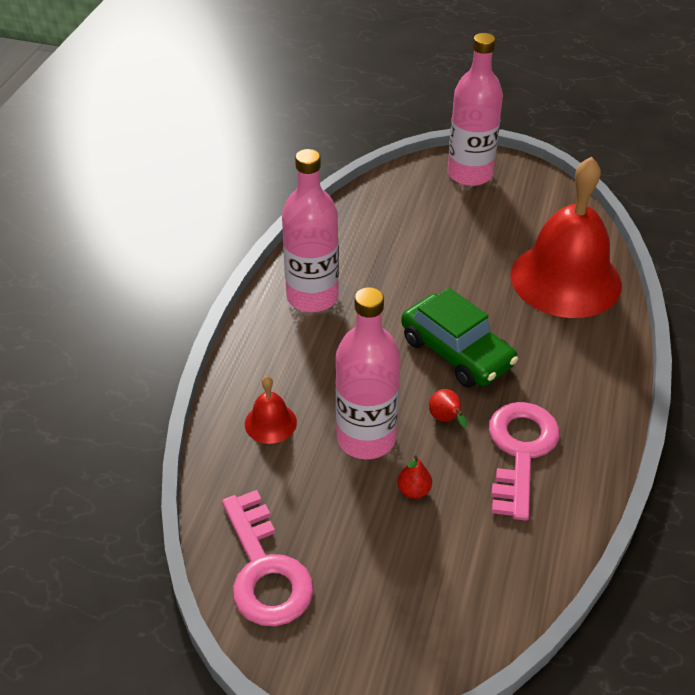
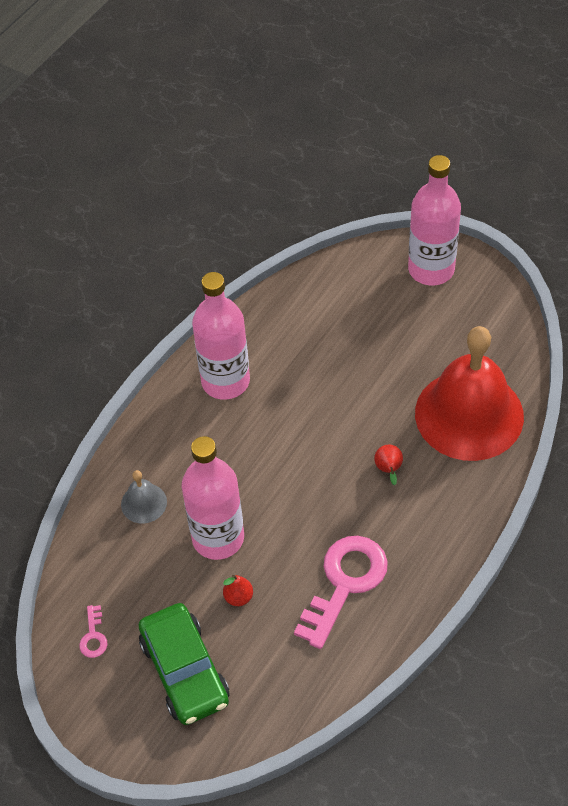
camera: 20 degrees right, 10 degrees up
(265, 570) = (93, 636): pink key -> pink key, size x0.43
(270, 423) = (144, 503): red bell -> grey bell
(446, 419) = (294, 536): red pear -> red pear (389, 470)
(456, 352) = (331, 470): green car -> green car (185, 671)

